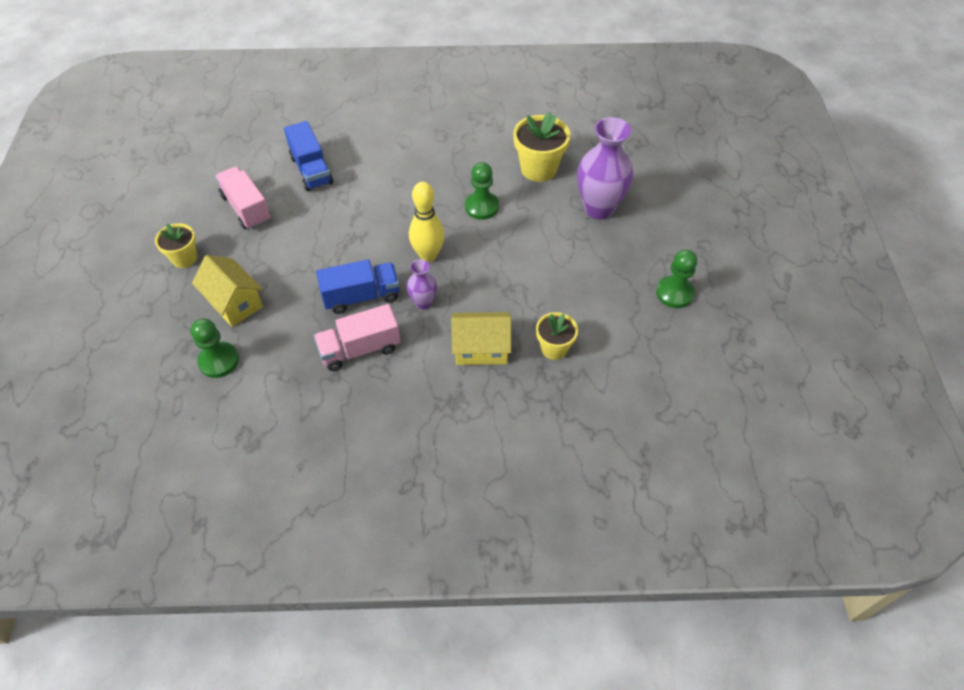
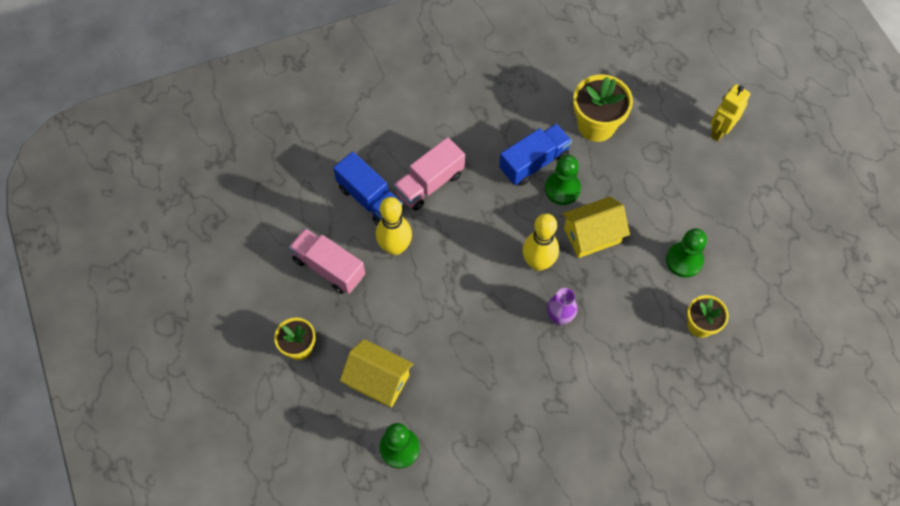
camera: 20 degrees left, 10 degrees up
(311, 209) = (395, 247): none -> yellow bowling pin
(360, 349) = (526, 388): pink truck -> pink truck (430, 183)
(361, 296) = (498, 331): blue truck -> blue truck (534, 162)
(481, 348) = (635, 348): yellow house -> yellow house (592, 235)
(598, 208) = (673, 155): purple vase -> none
(652, 202) = (720, 131): none -> yellow robot
(674, 293) = (781, 228): green pawn -> green pawn (684, 260)

